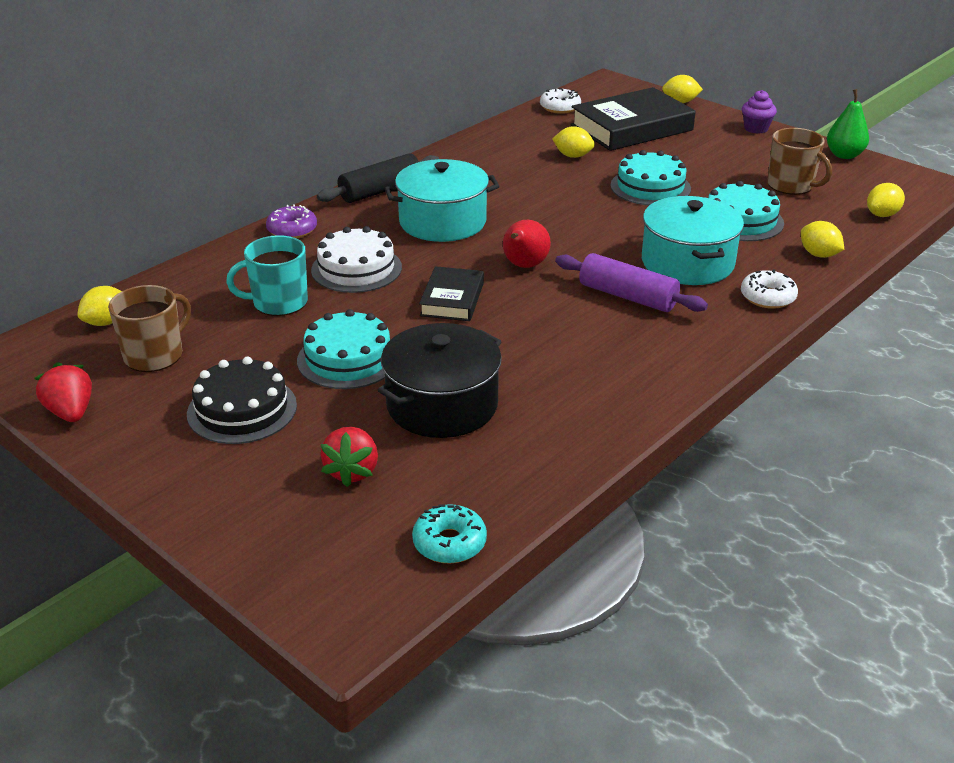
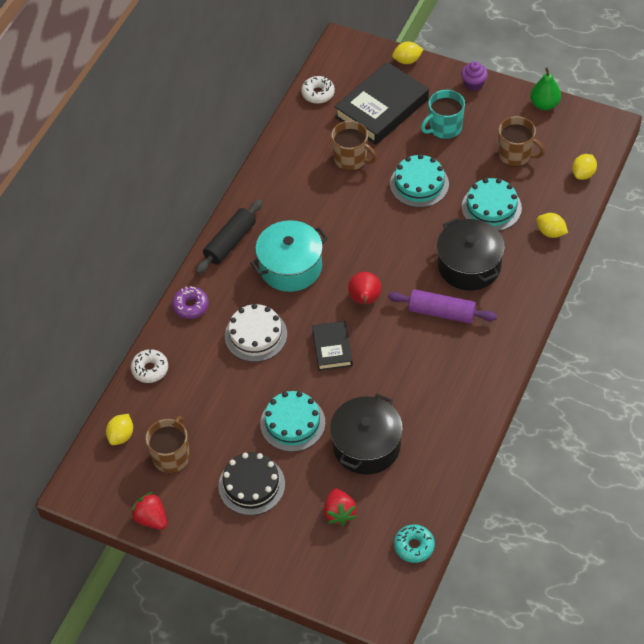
camera: 15 degrees left, 20 degrees up
(279, 302) = (222, 384): turquoise mug -> turquoise mug (444, 128)
(573, 156) = (351, 159): yellow lemon -> brown mug
(687, 262) = (469, 265): turquoise pot -> black pot
(767, 297) = (528, 287): white donut -> white donut (150, 369)

